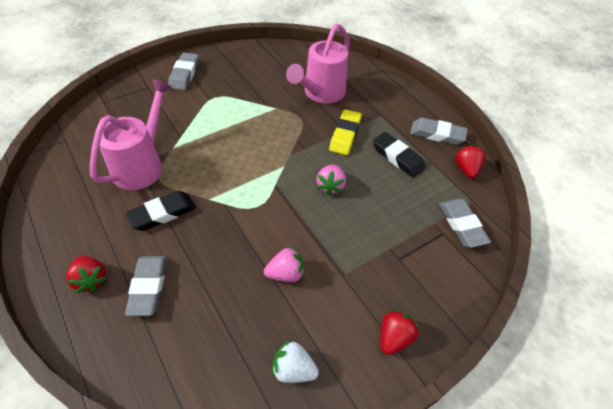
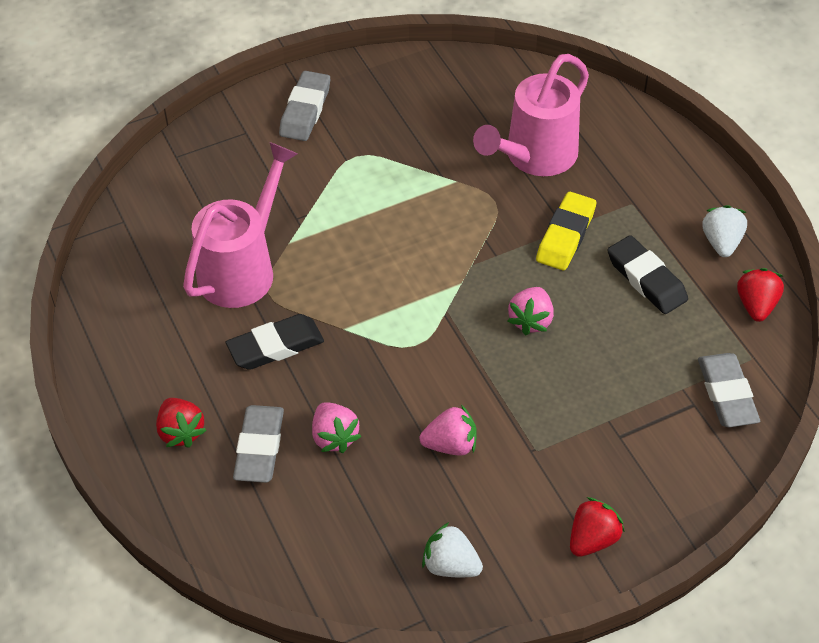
camera: 10 degrees right, 0 degrees up
(203, 274) = (334, 437): none -> pink strawberry
(437, 134) = (721, 242): grey eraser -> white strawberry

